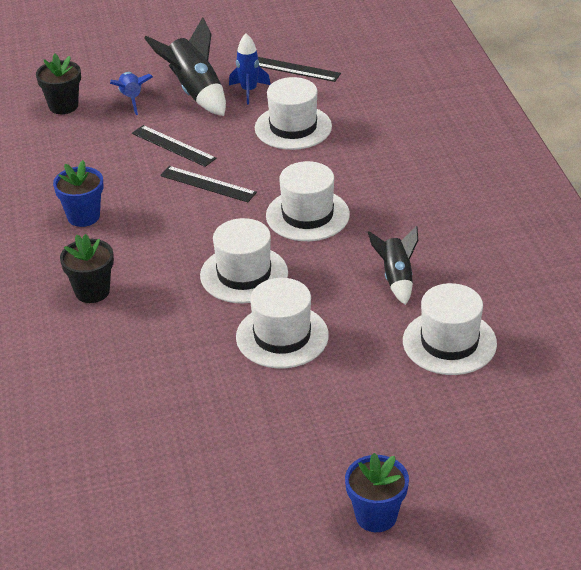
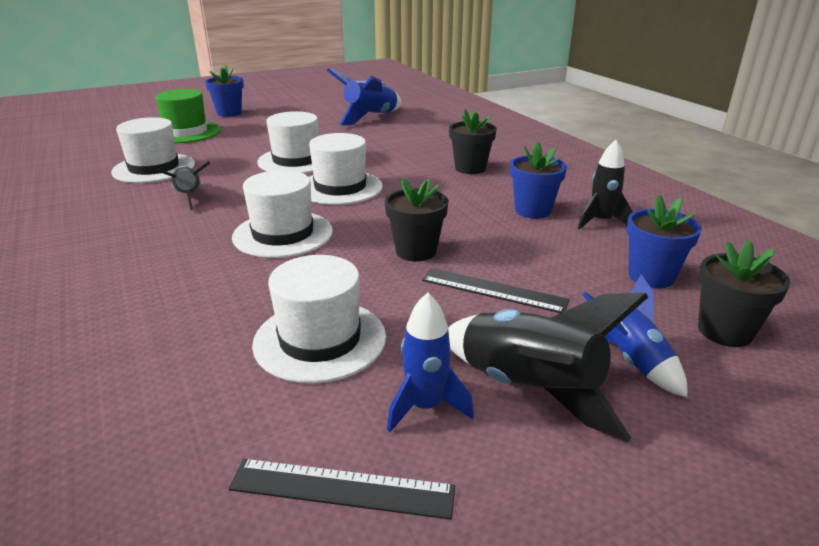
camera: 165 degrees right, 10 degrees down
(40, 196) = (601, 222): none -> black rocket
(61, 143) = (651, 276): none -> blue flower pot
(148, 457) = (371, 117): none -> blue rocket
(208, 184) = (416, 251): black ruler -> black flower pot
(433, 443) = (186, 132): none -> green hat

